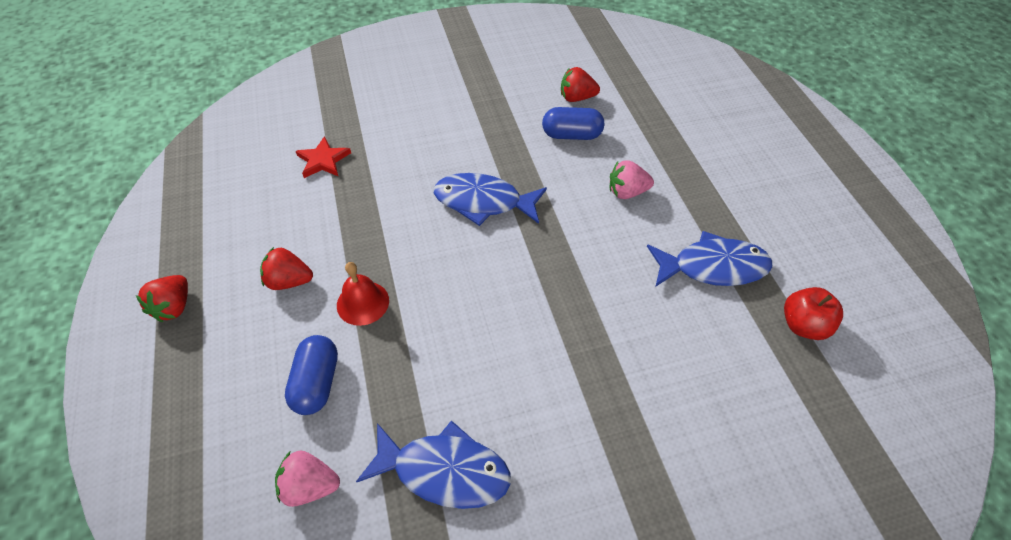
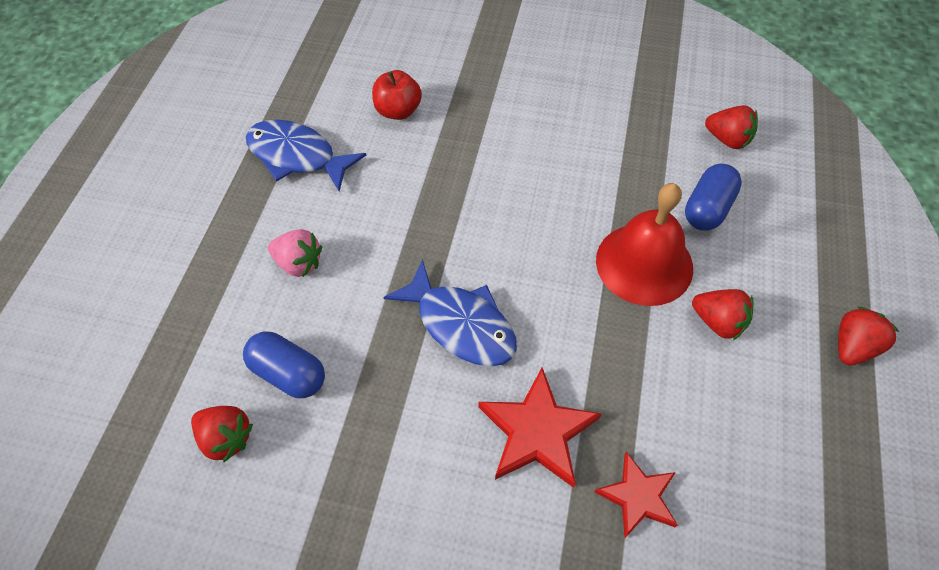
camera: 150 degrees left, 5 degrees up
(310, 486) = (727, 139): pink strawberry -> red strawberry
(363, 303) = (644, 263): red bell -> red bell, size x1.70
(398, 166) = (537, 431): none -> red star
(444, 471) = (622, 110): blue fish -> none
(803, 325) = (279, 88): red apple -> red apple (398, 111)

